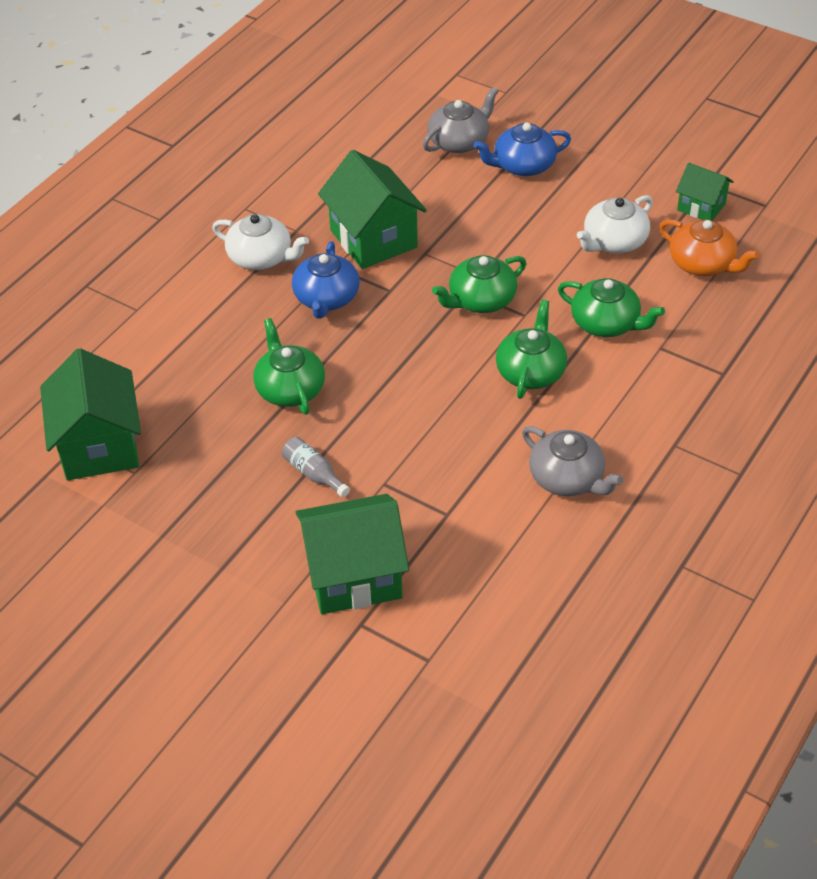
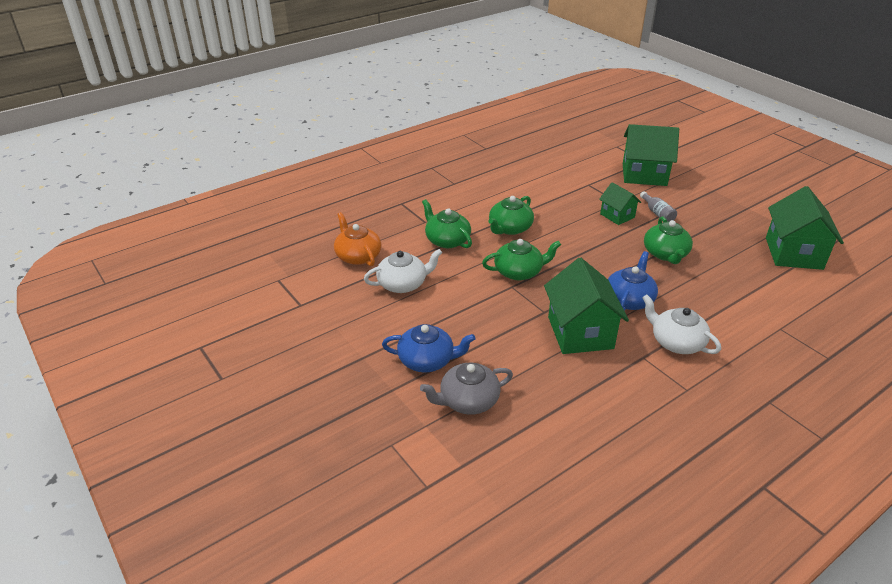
camera: 160 degrees left, 10 degrees down
(567, 478) = (518, 183): grey teapot -> none
(701, 207) = (322, 290): green house -> green house (617, 215)

